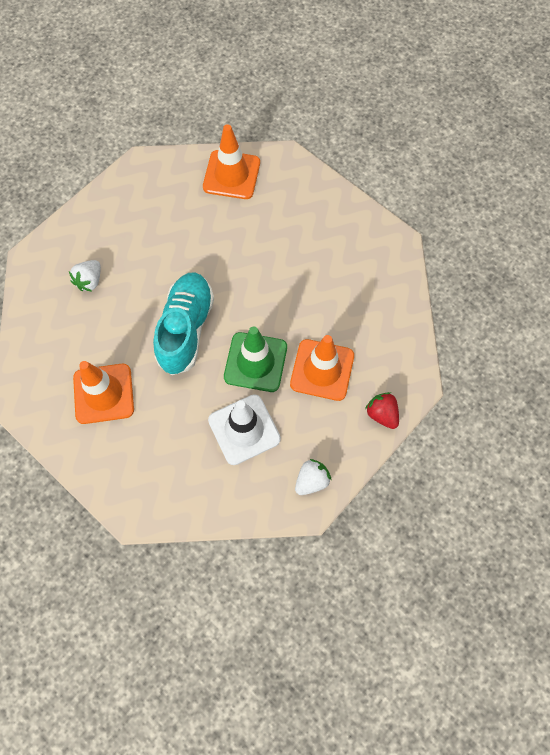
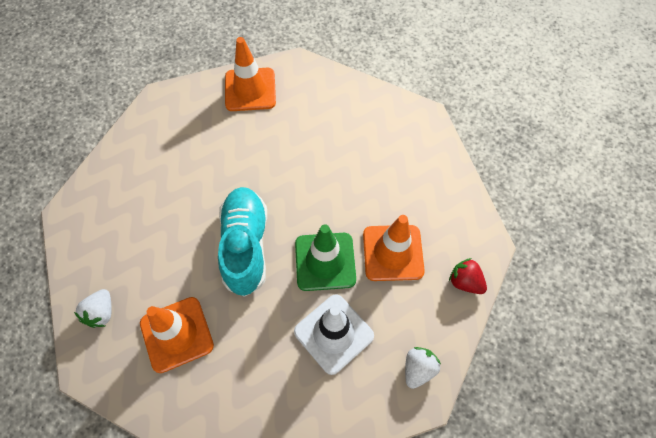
camera: 15 degrees left, 5 degrees down
(89, 281) = (134, 221): white strawberry -> white strawberry (101, 313)

